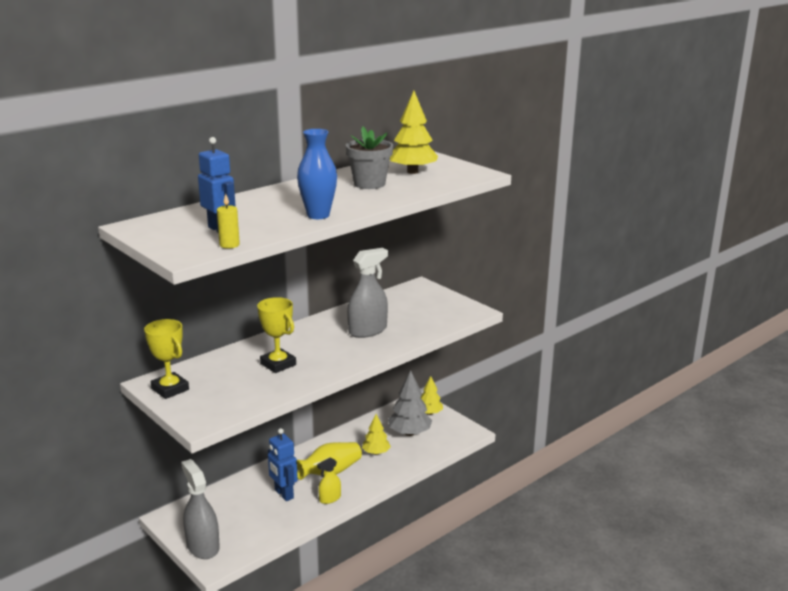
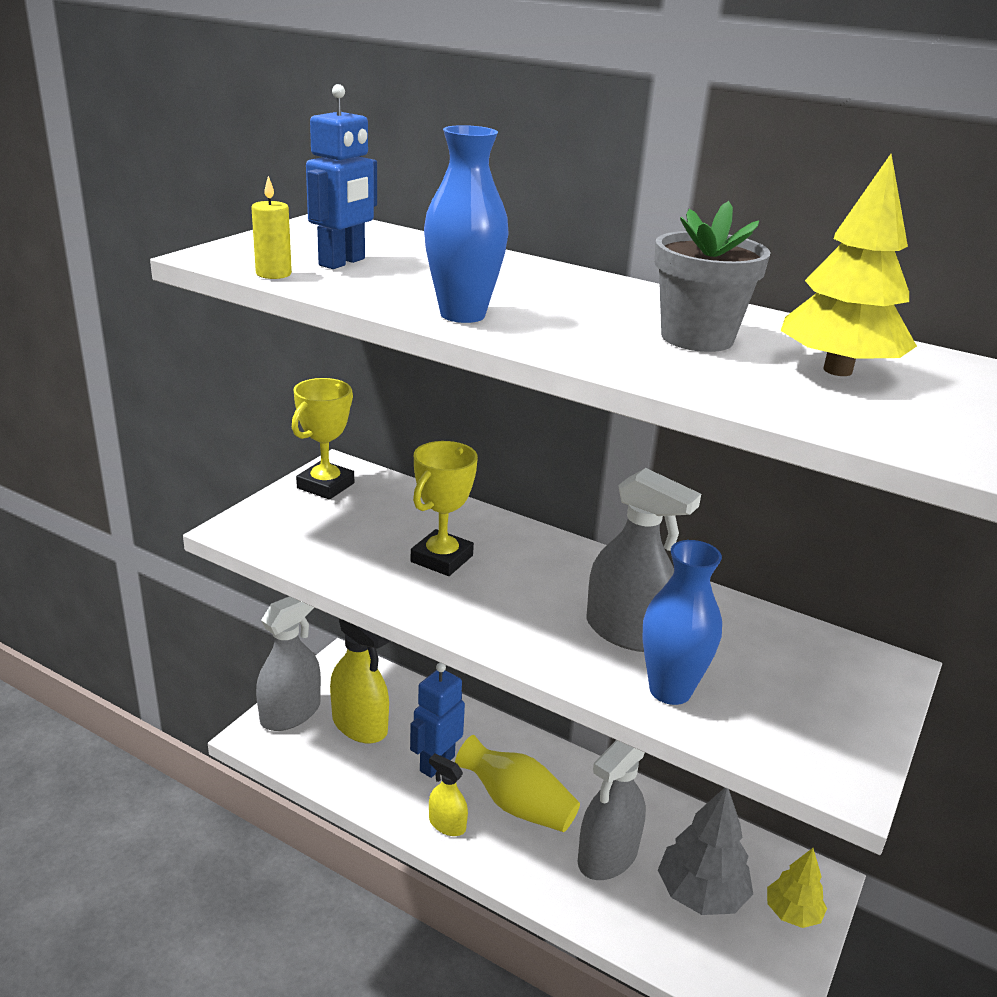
camera: 70 degrees right, 5 degrees up
(233, 518) = (360, 725): none -> yellow spray bottle
(376, 452) = (607, 856): yellow tree -> grey spray bottle
(411, 330) = (670, 690): none -> blue vase

